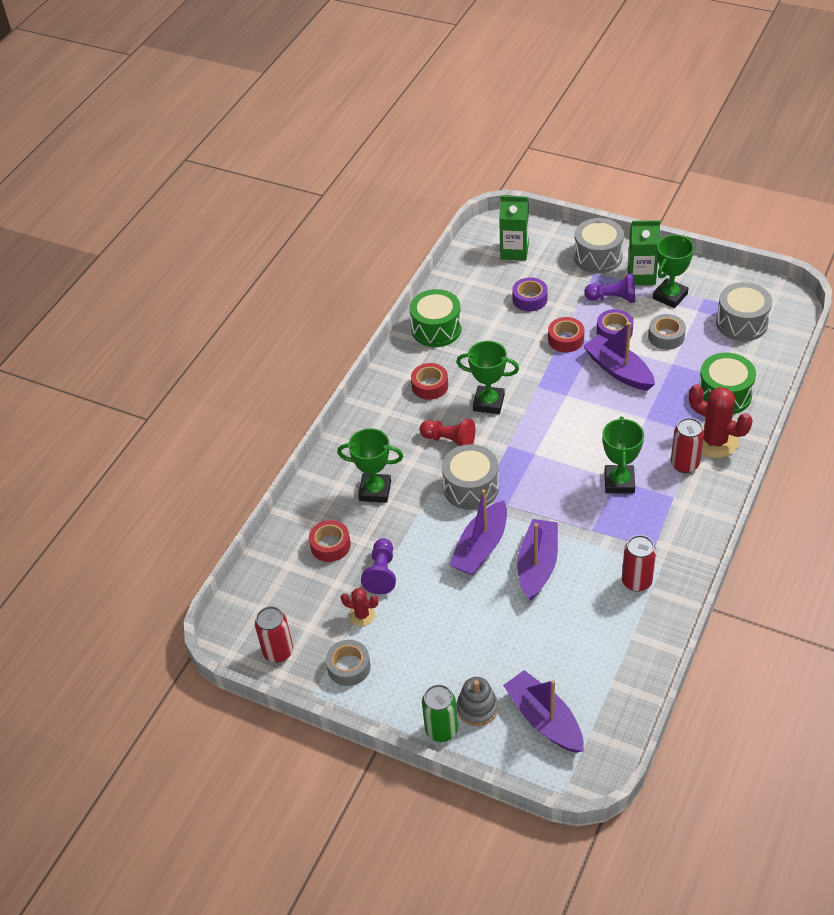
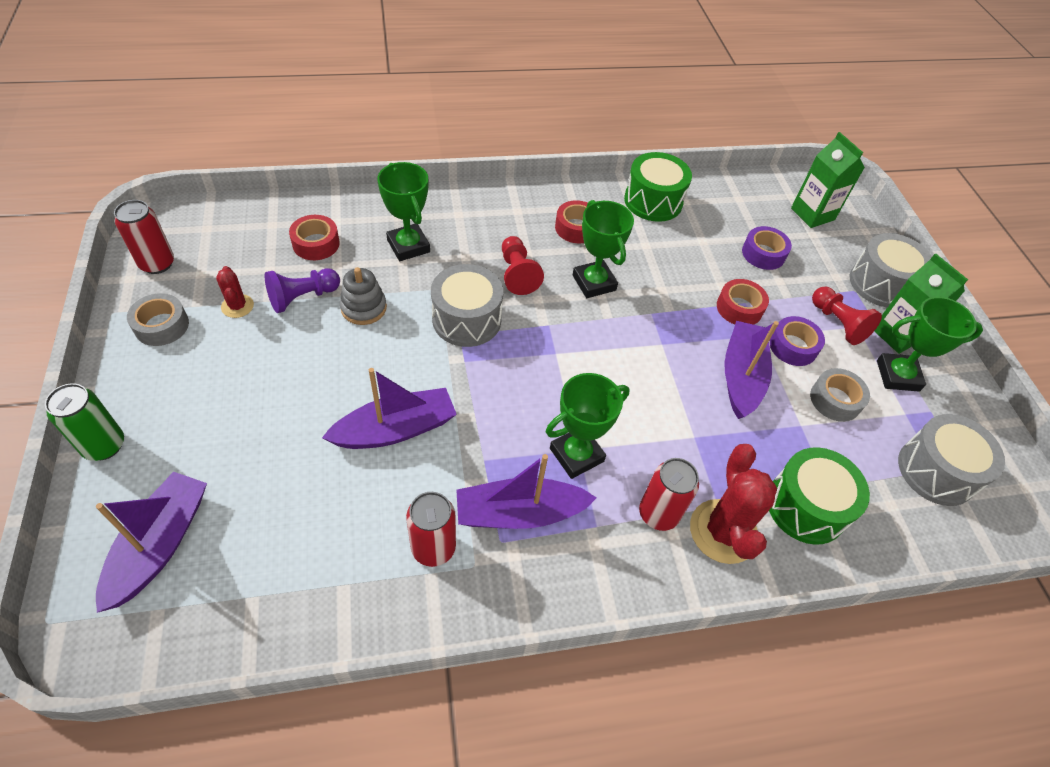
camera: 45 degrees right, 5 degrees up
(477, 708) = (150, 466): grey stacking toy -> grey stacking toy (363, 308)
(481, 547) = (389, 365): purple boat -> purple boat (519, 513)
(613, 298) = (838, 323): purple pawn -> red pawn

